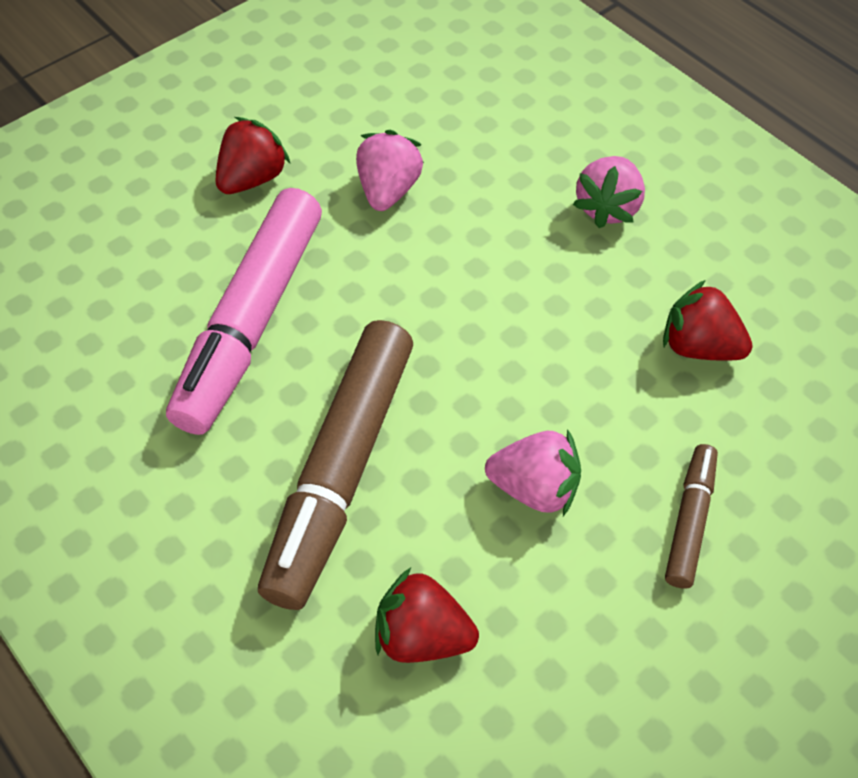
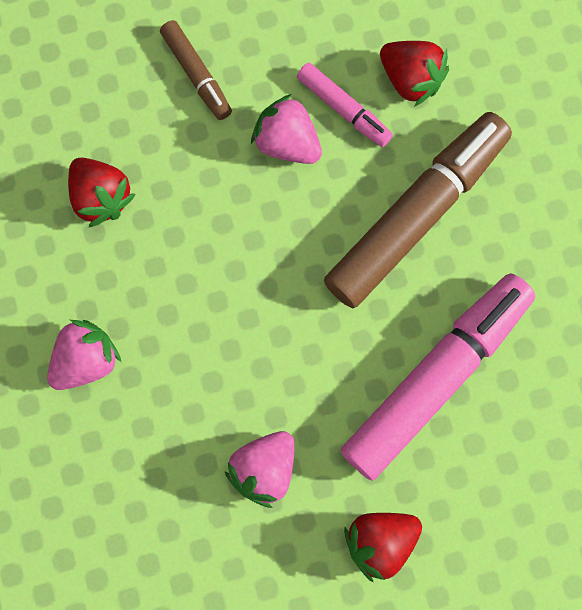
camera: 155 degrees left, 20 degrees up
(488, 557) = (344, 109): none -> pink marker
(689, 520) = (196, 74): brown marker -> brown marker turned 75 degrees counterclockwise

